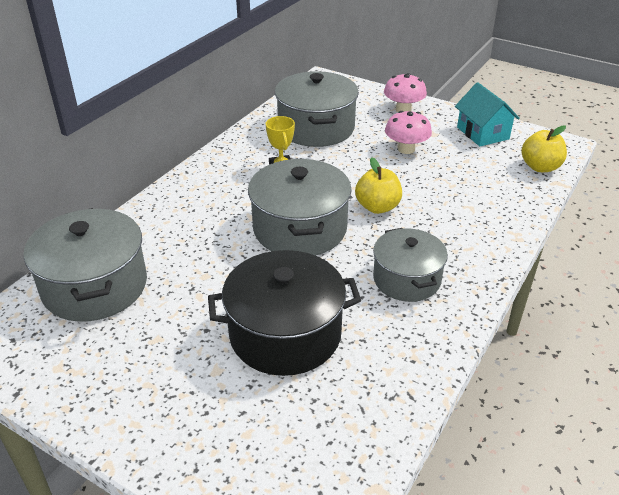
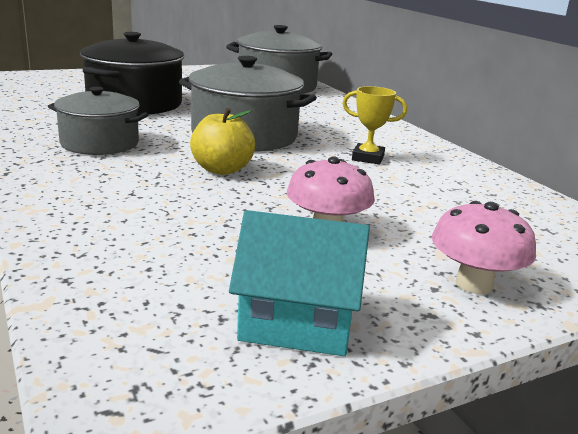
camera: 120 degrees right, 15 degrees down
(316, 128) = (455, 200): grey pot -> none
(540, 167) = (104, 316): yellow apple -> none

